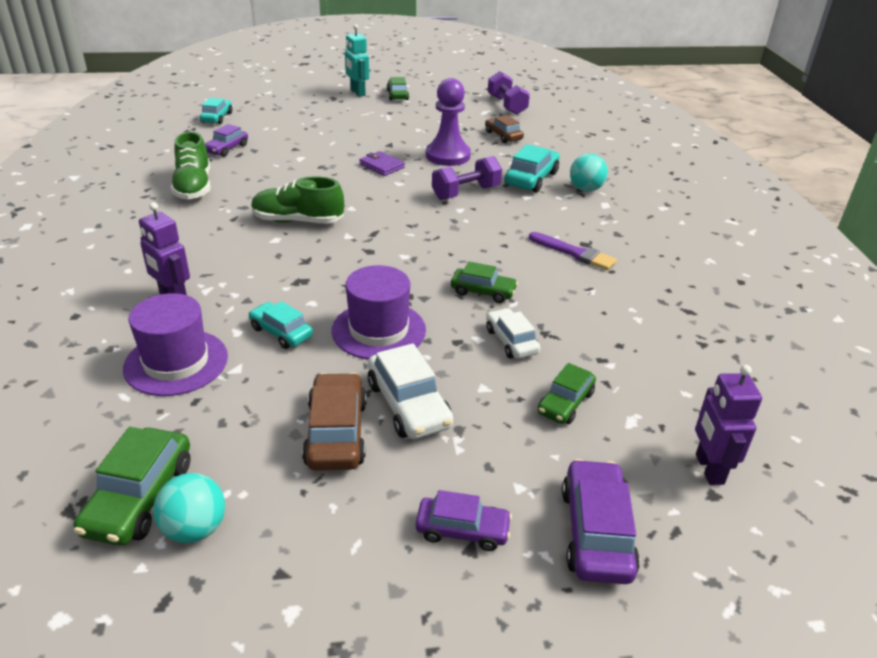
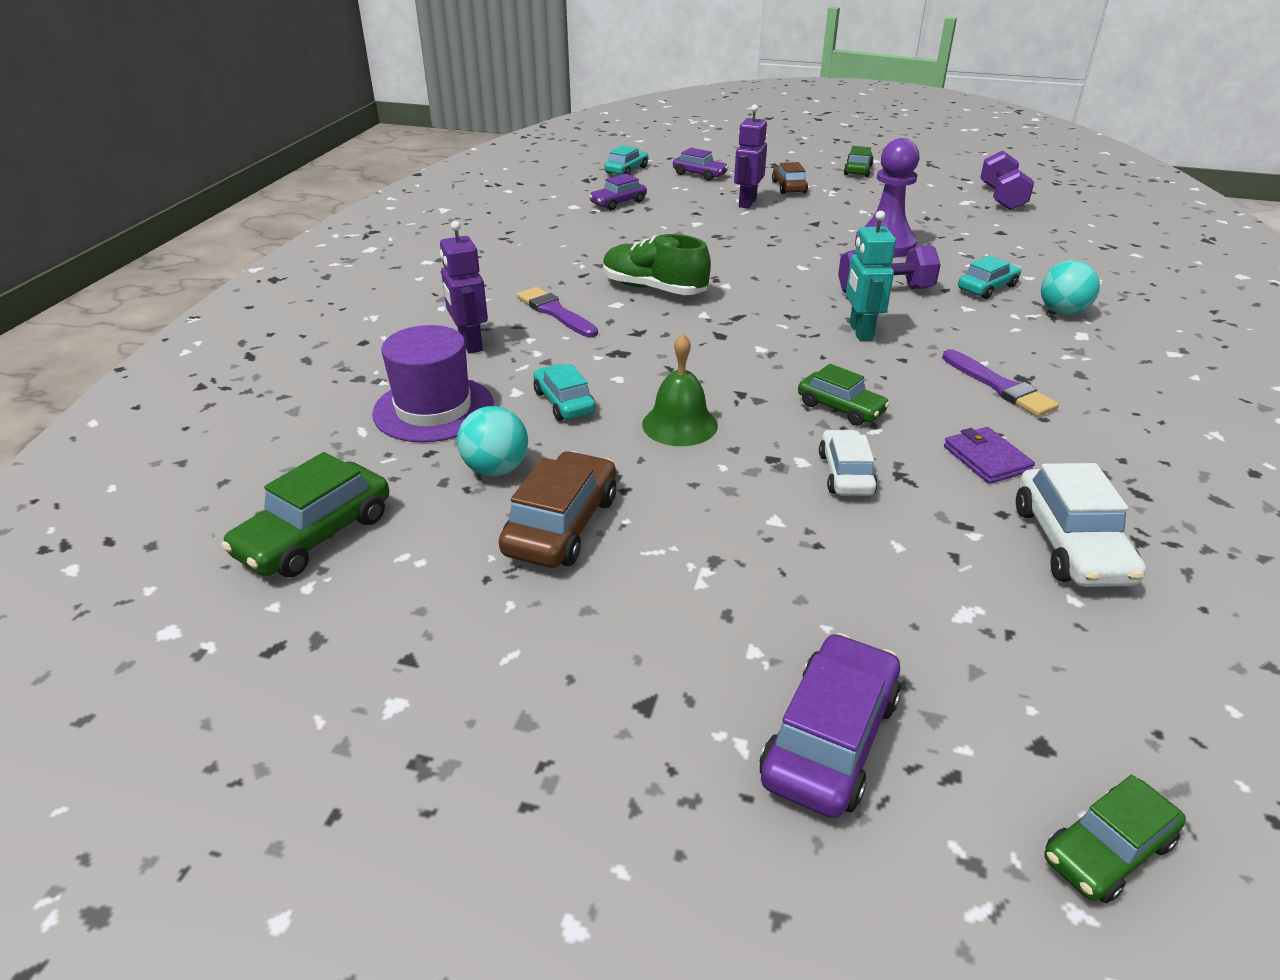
camera: 25 degrees right, 0 degrees up
(194, 187) = (559, 236): green shoe -> none
(195, 529) = (349, 584): turquoise ball -> turquoise ball (496, 469)
(229, 256) = (555, 312): none -> purple brush
(357, 93) = (807, 162): turquoise robot -> turquoise robot (860, 332)
(379, 330) = (679, 424): purple hat -> green bell
(382, 166) = (791, 245): purple wallet -> purple wallet (986, 459)
(409, 405) = (667, 516): white car -> white car (1070, 544)
(462, 530) = (649, 679): purple car -> purple car (699, 174)
(503, 136) = (975, 232): brown car -> brown car (789, 187)
(531, 179) = (987, 288): turquoise car -> turquoise car, size x0.66
(565, 403) = (879, 566): green car -> green car (1107, 850)
(708, 469) = (1054, 710): purple robot -> purple robot (747, 203)

